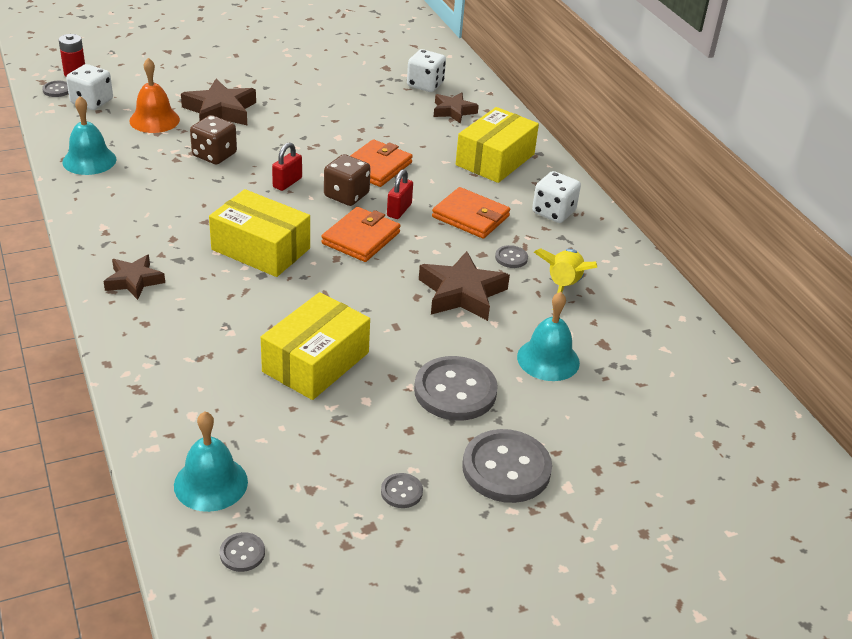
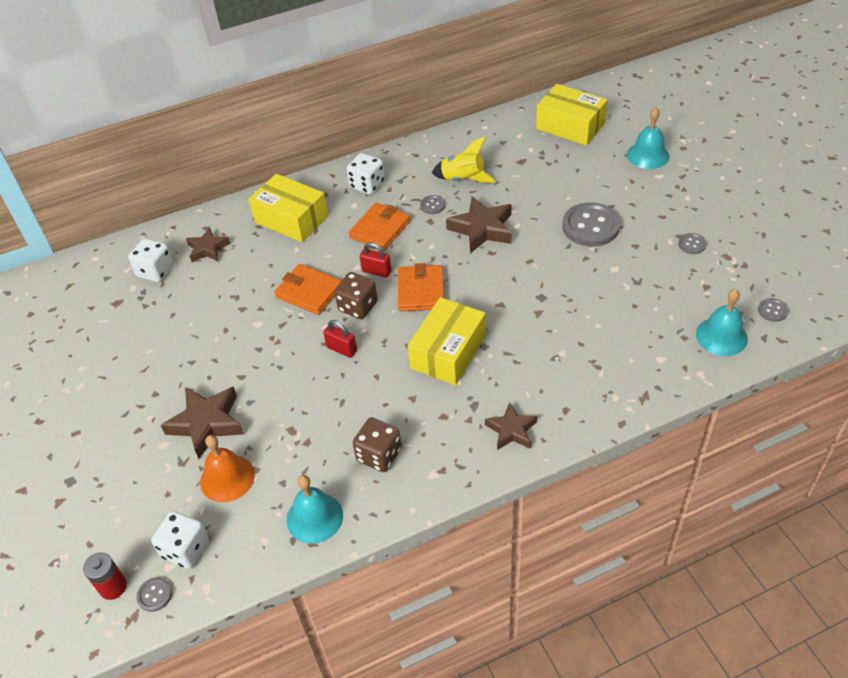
camera: 85 degrees left, 10 degrees up
(214, 155) = (296, 412): brown dice -> brown dice (379, 455)
(316, 362) = (582, 299): yellow box -> yellow box (570, 126)
(361, 238) = (421, 291): orange wallet -> orange wallet turned 60 degrees clockwise
(506, 468) = (654, 201): grey button -> none
(548, 359) = (545, 185): turquoise bell -> turquoise bell (648, 155)

